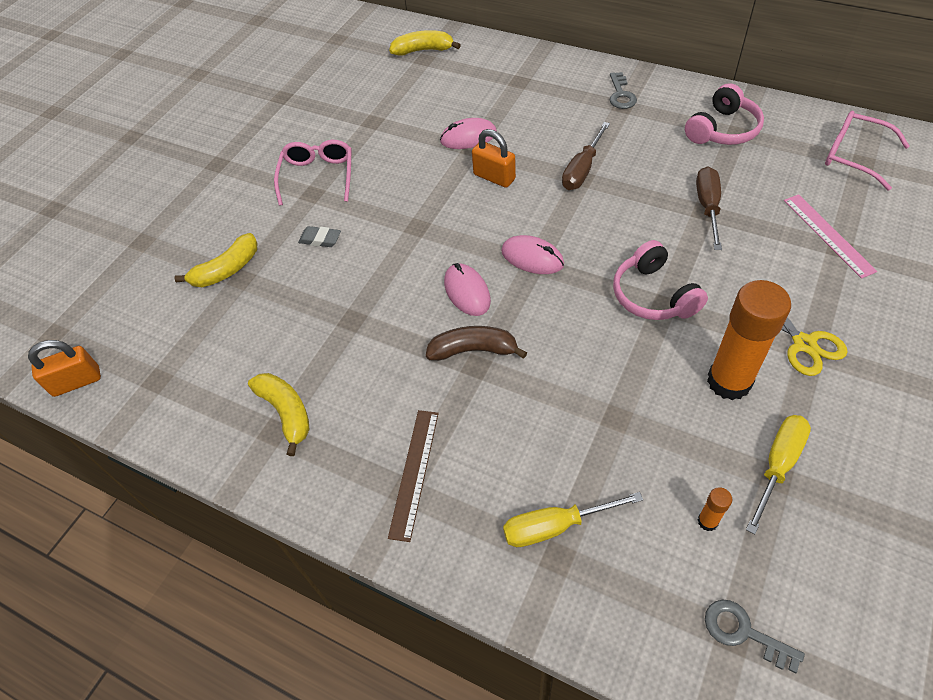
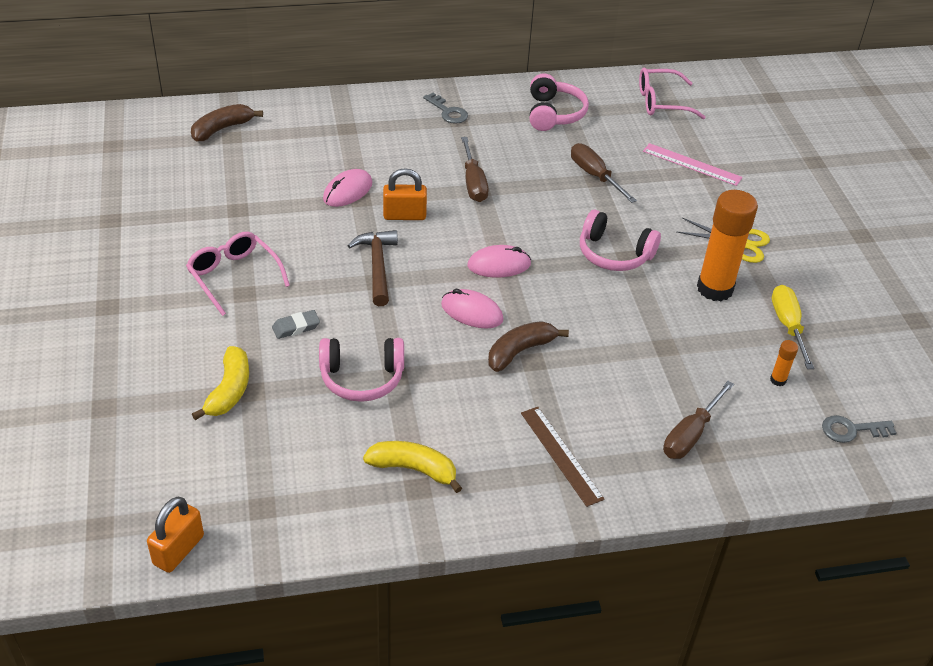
camera: 45 degrees left, 10 degrees down
(325, 308) = (362, 378): none -> pink headphones
(423, 50) = (222, 129): yellow banana -> brown banana
(429, 214) = (377, 266): none -> brown hammer
(555, 526) = (690, 434): yellow screwdriver -> brown screwdriver

